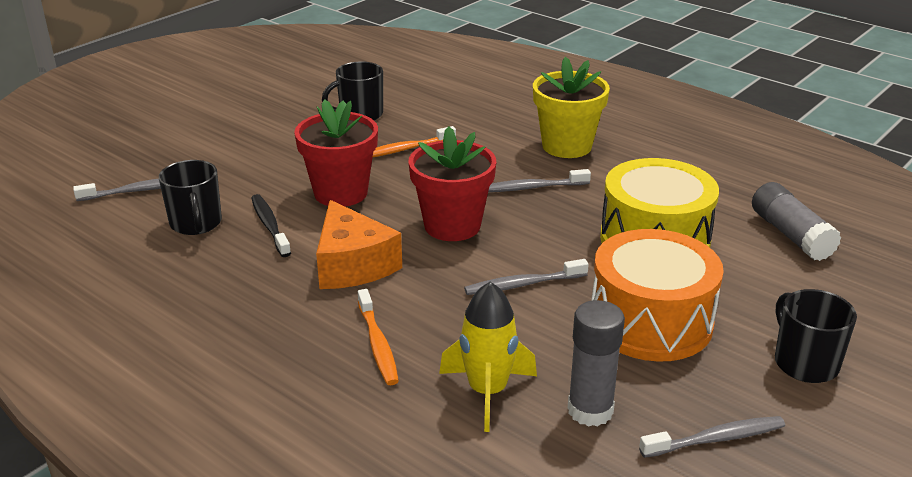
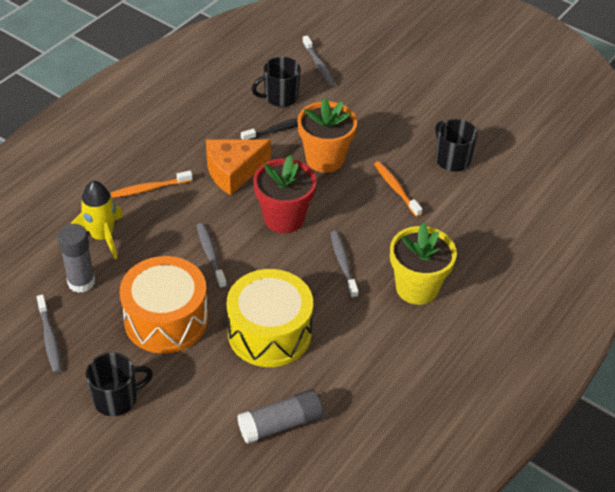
camera: 85 degrees right, 15 degrees up
(341, 193) = (325, 159): red flower pot -> orange flower pot

